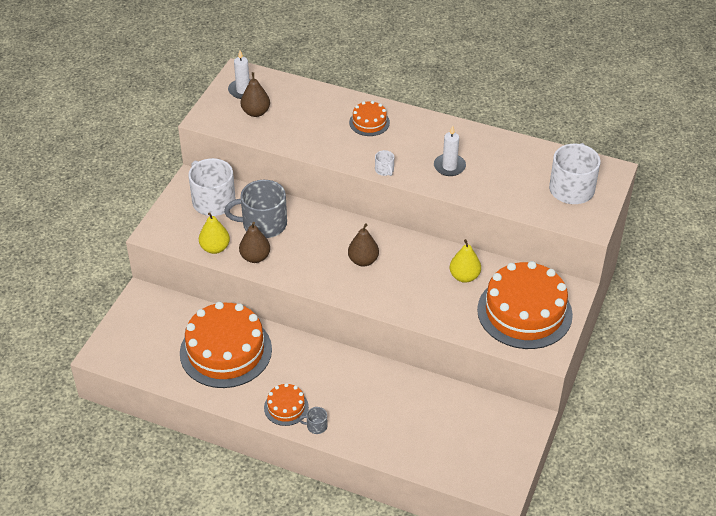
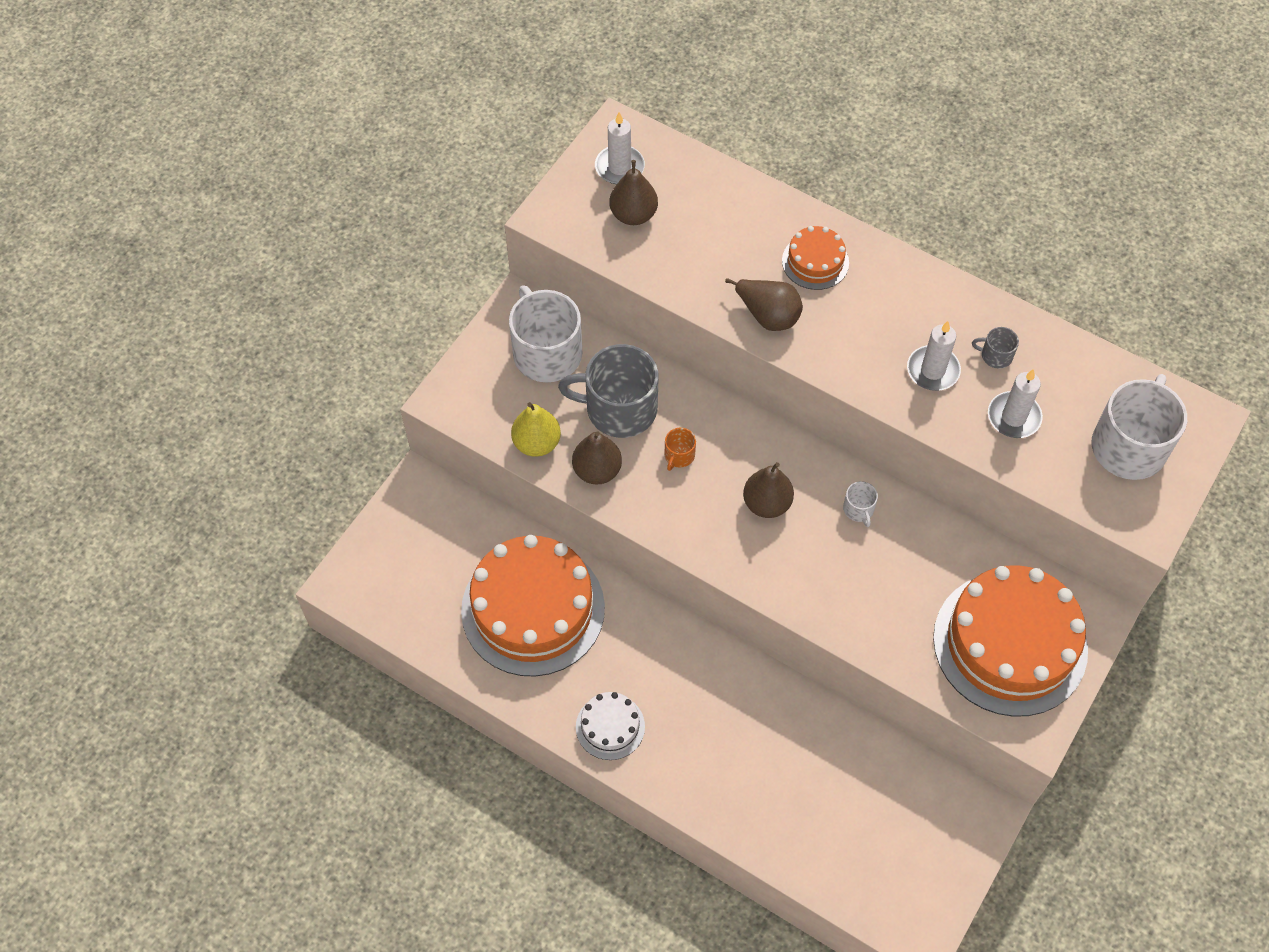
camera: 10 degrees right, 15 degrees up
(286, 407) = (610, 726): orange cake -> white cake
(304, 243) = (679, 455): none -> orange mug
(316, 426) = (651, 768): grey mug -> grey mug (995, 355)
(346, 152) = (768, 315): none -> brown pear
(384, 170) = (824, 361): white mug -> white mug (858, 509)
(464, 276) = (924, 559): yellow pear -> none
(501, 183) = (1013, 417): none -> white candle

